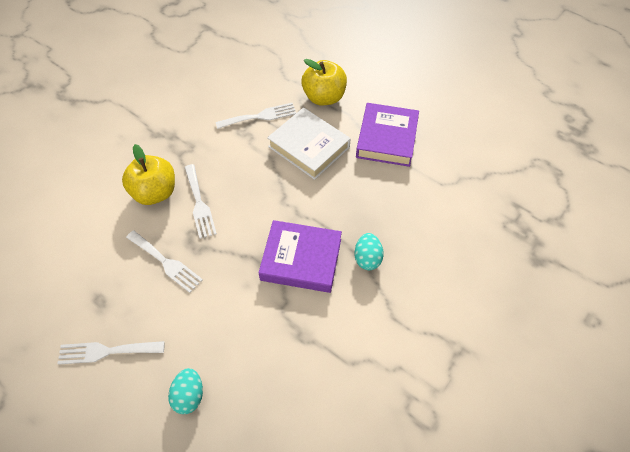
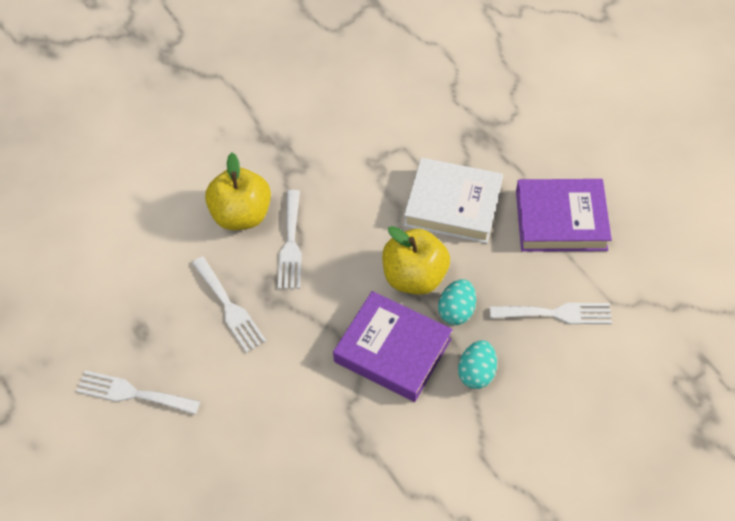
camera: 20 degrees right, 0 degrees up
(189, 396) = (209, 473): turquoise egg -> turquoise egg (456, 311)
(260, 116) = (403, 146): white fork -> white fork (556, 313)
(309, 147) = (453, 205): white book -> white book turned 45 degrees counterclockwise
(324, 97) = (497, 141): yellow apple -> yellow apple (414, 277)
(386, 138) = (561, 220): purple book -> purple book turned 60 degrees clockwise

